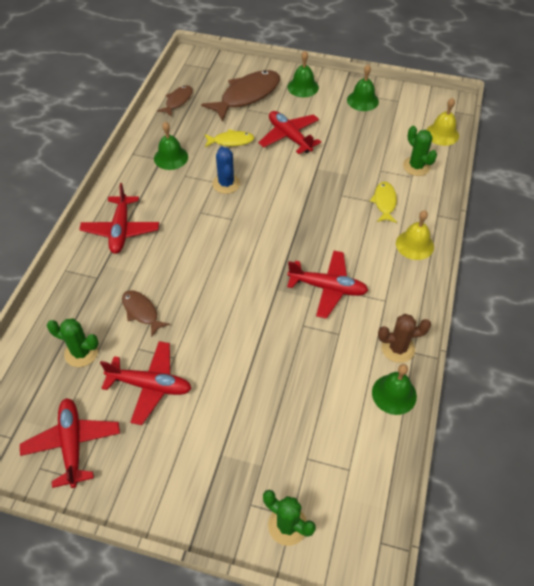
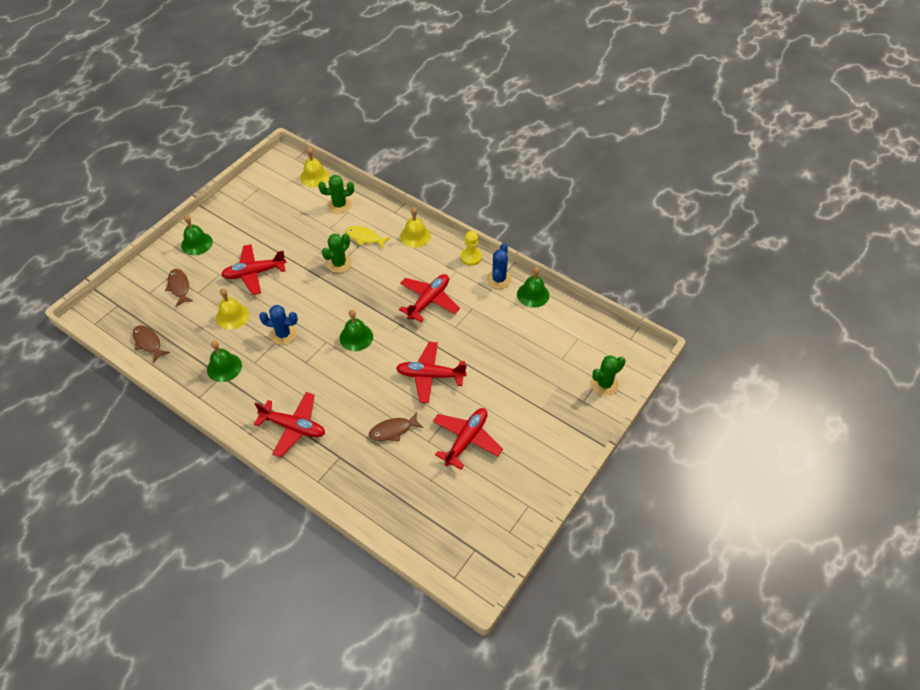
camera: 70 degrees left, 0 degrees up
(72, 444) = (497, 504): red plane -> red plane (430, 375)
(81, 352) = (414, 483): green cactus -> green cactus (339, 263)
(231, 141) = (232, 316): yellow fish -> yellow bell
(247, 96) = (179, 287): brown fish -> brown fish, size x0.53
(362, 100) = (243, 209): green bell -> green bell (356, 337)
(398, 348) = (499, 279): brown cactus -> blue cactus
(415, 308) = (471, 257): none -> yellow pawn

